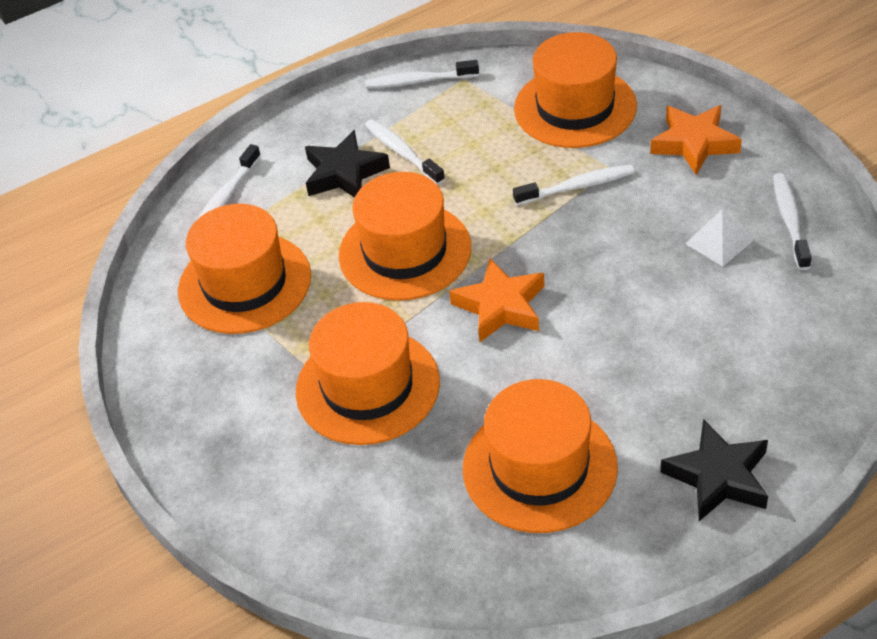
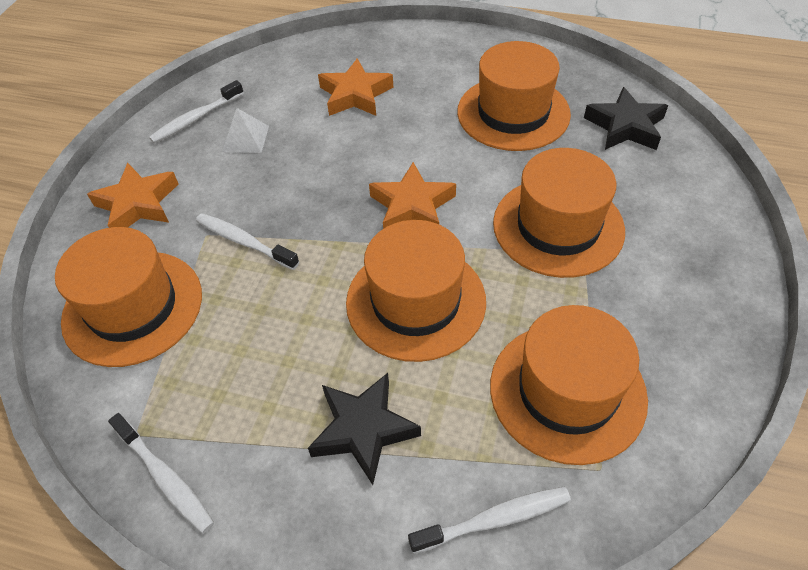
camera: 135 degrees left, 5 degrees up
(402, 152) = (294, 401): white toothbrush -> none
(708, 357) = (355, 95): none -> orange star
(718, 477) = (437, 53): black star -> black star (625, 126)

